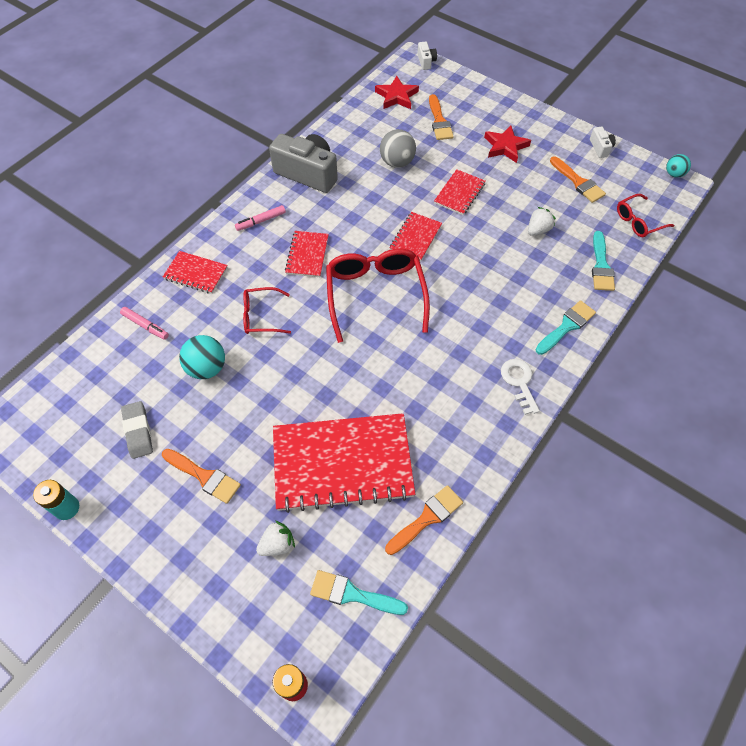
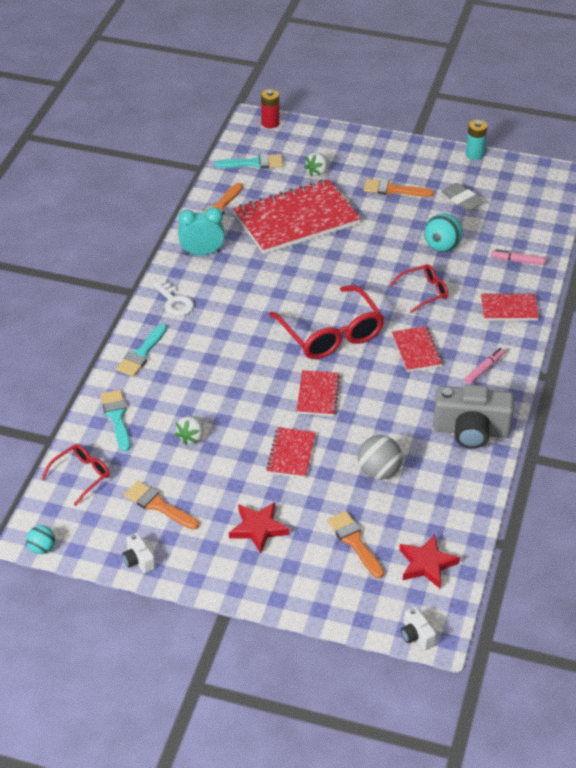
camera: 160 degrees right, 15 degrees down
(470, 445) = (202, 253): none -> turquoise clock

